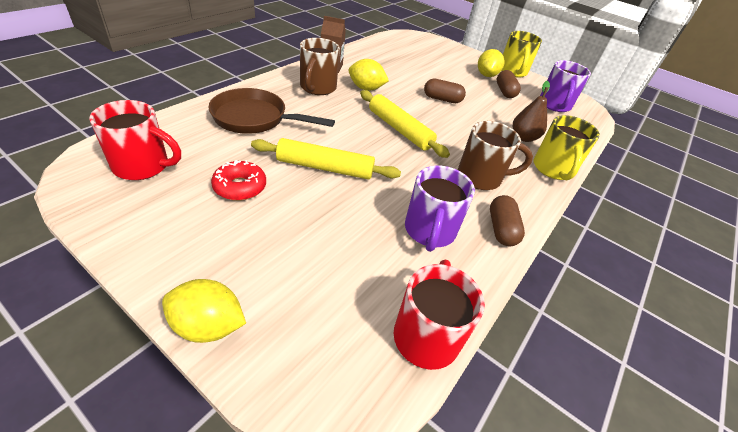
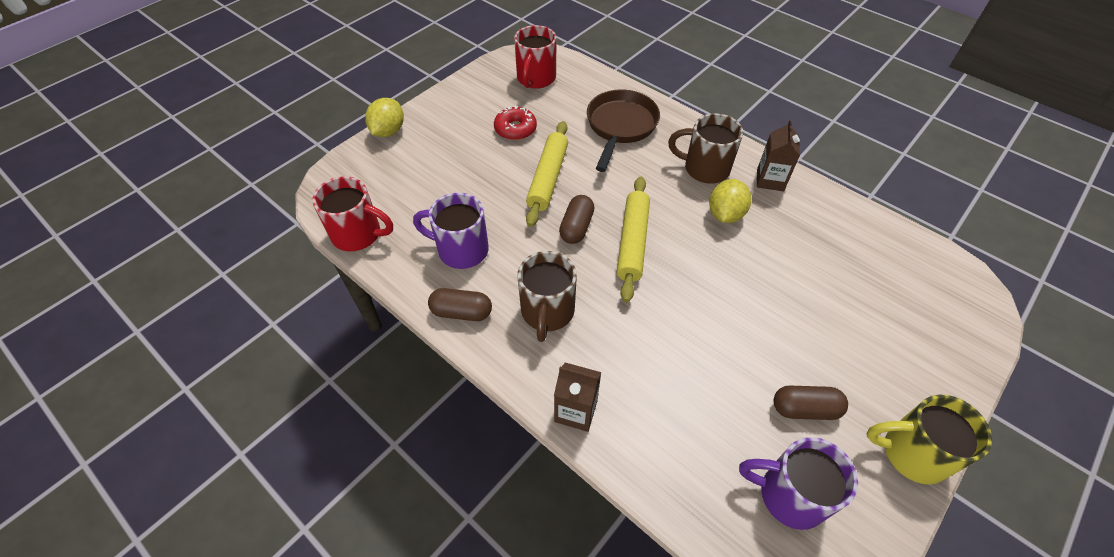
camera: 100 degrees right, 10 degrees up
(399, 129) = (633, 242): yellow rolling pin -> yellow rolling pin turned 45 degrees counterclockwise
(442, 99) = (732, 301): brown capsule -> brown capsule (576, 227)
(486, 75) = (862, 392): yellow lemon -> none
(523, 138) = (652, 394): brown pear -> none
(553, 169) = (576, 411): yellow mug -> brown carton

